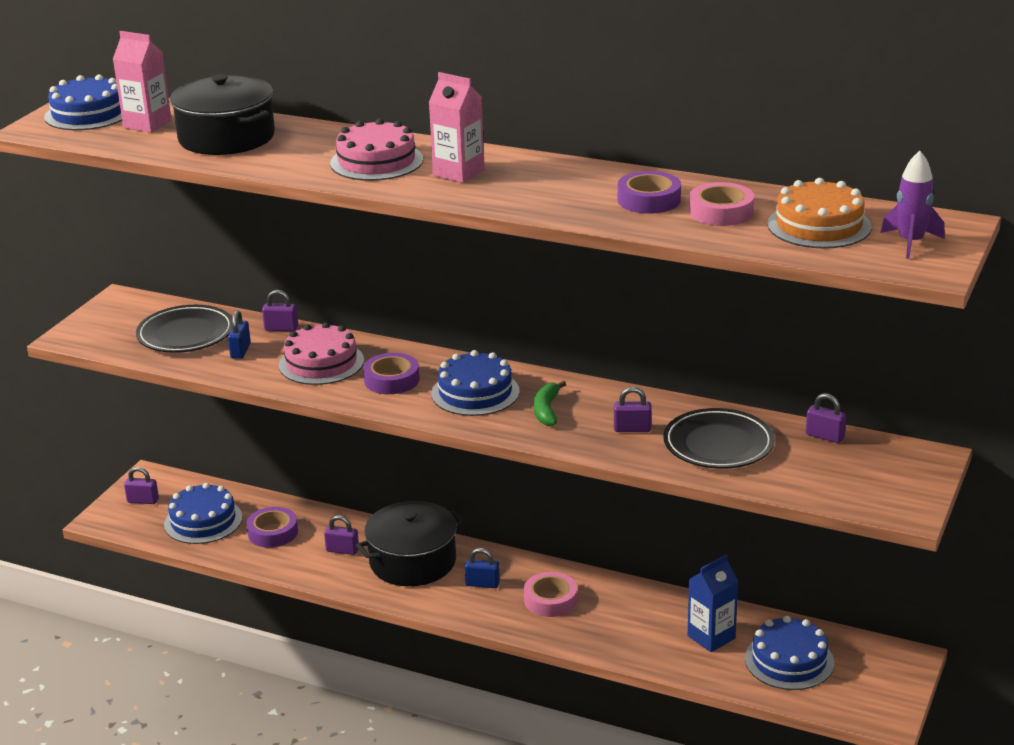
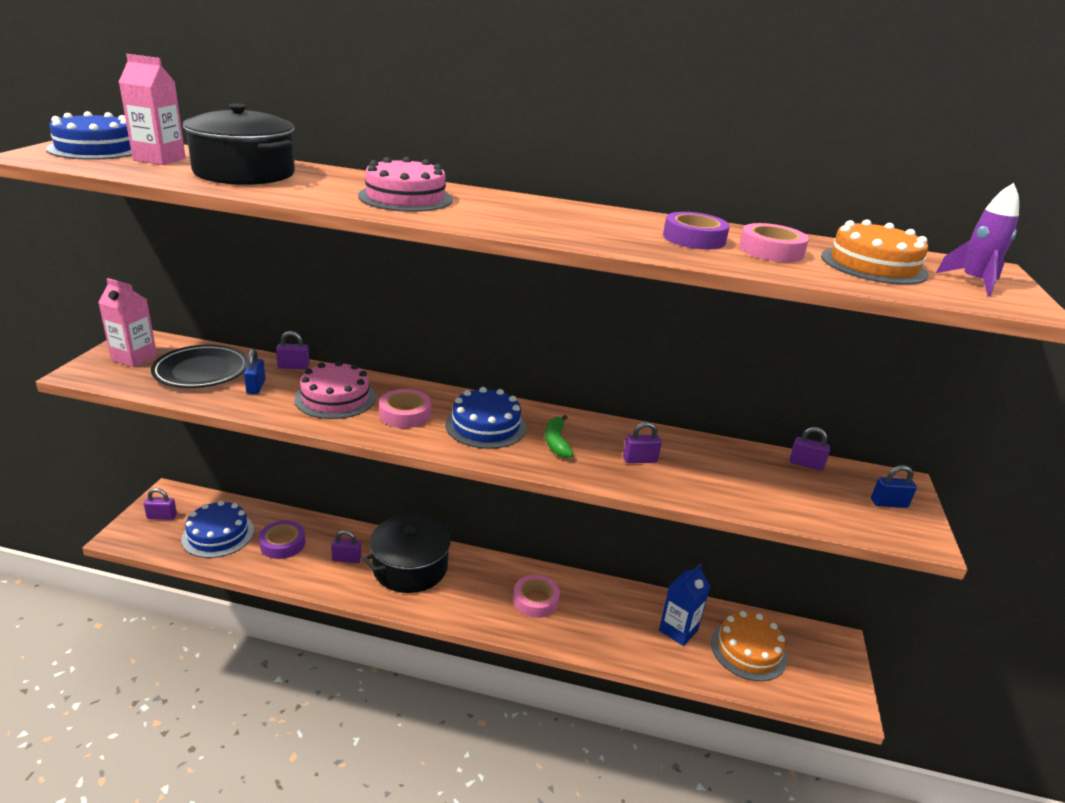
camera: 15 degrees left, 0 degrees up
(391, 380) = (405, 414): purple tape -> pink tape
(458, 173) = (493, 210): pink carton -> pink carton (134, 358)
(482, 584) = (474, 587): blue padlock -> blue padlock (889, 503)
(718, 444) = (722, 474): black plate -> none
(789, 660) = (748, 650): blue cake -> orange cake

